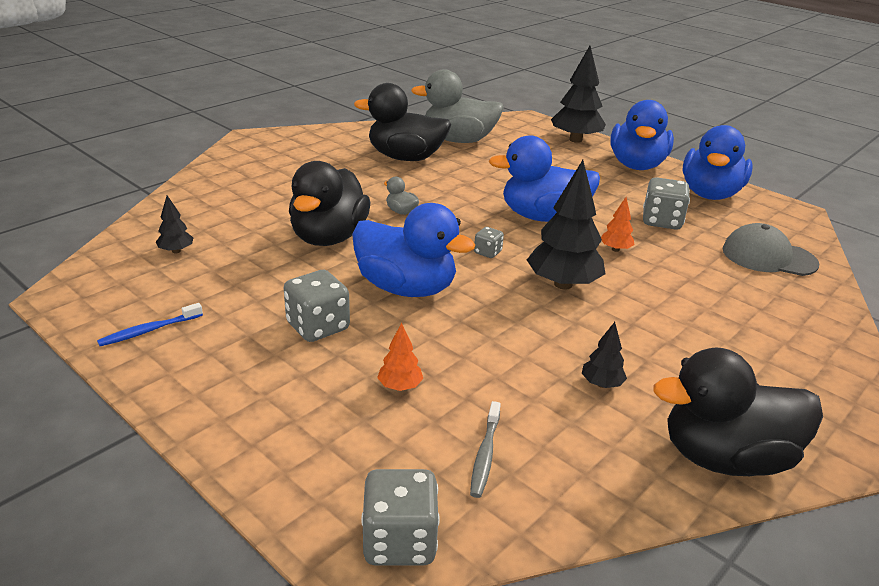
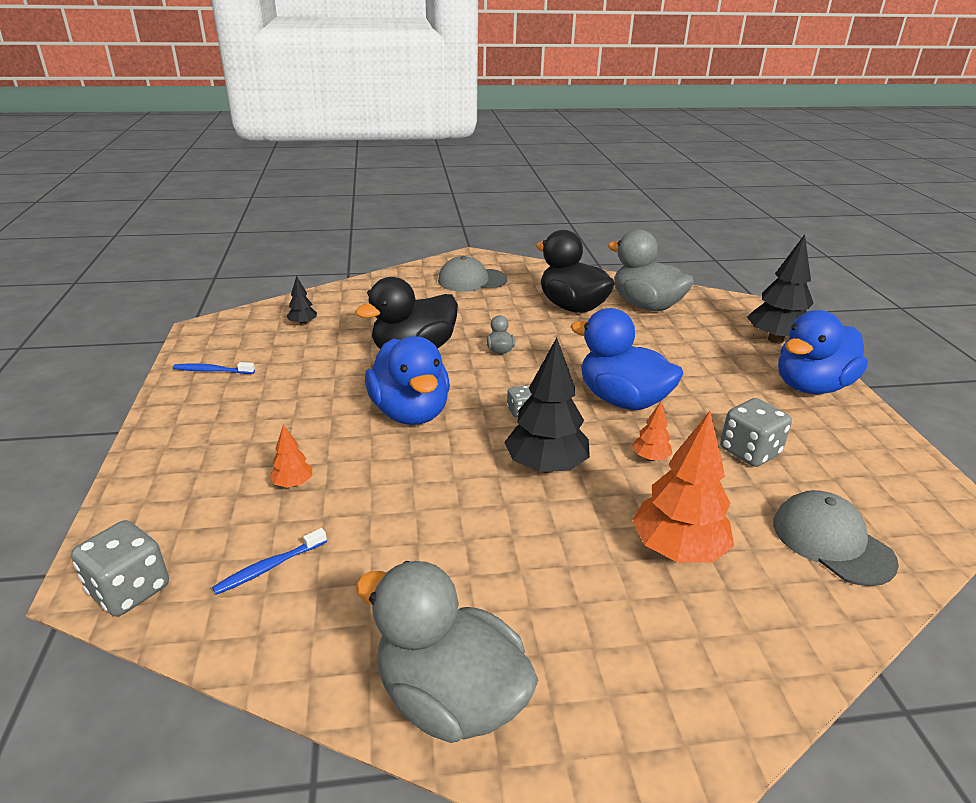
camera: 40 degrees right, 0 degrees up
(285, 159) = (472, 280): none -> grey cap
(318, 327) = (307, 414): grey dice -> none
(485, 455) = (269, 567): grey toothbrush -> blue toothbrush
(601, 384) = (443, 567): black tree -> none
(709, 300) = (678, 550): none -> orange tree
(710, 194) = (861, 447): blue duck -> none
(725, 457) = (450, 698): black duck -> grey duck

